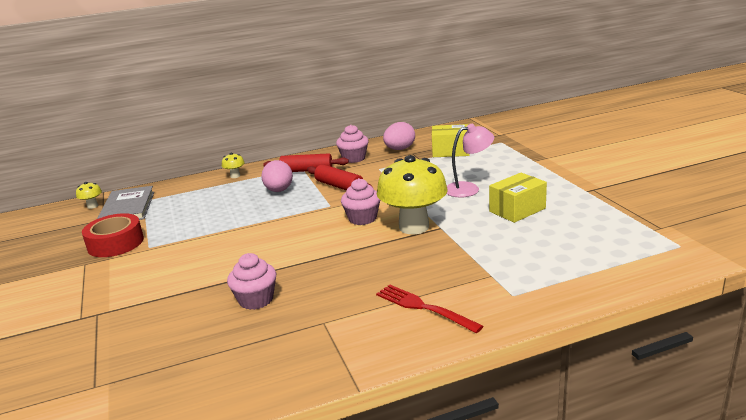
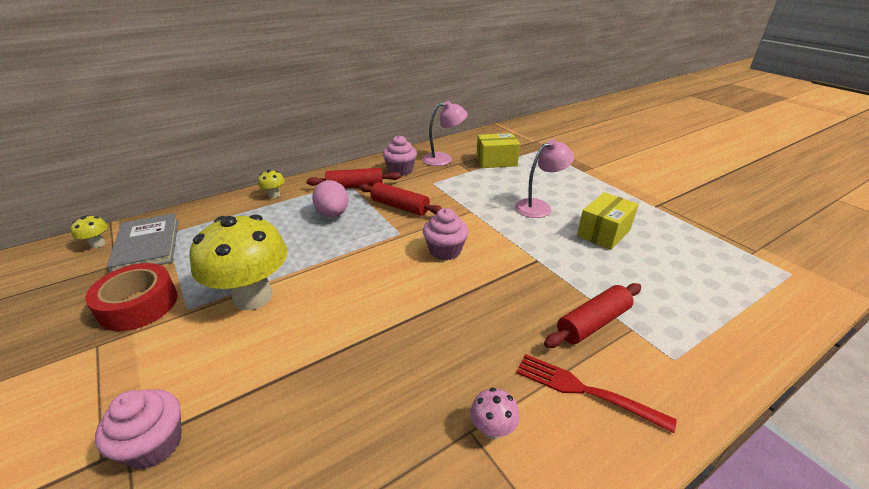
camera: 15 degrees left, 10 degrees up
(256, 300) = (362, 395): pink cupcake -> pink cupcake (154, 445)
(340, 322) = (492, 429): none -> pink mushroom
(399, 149) = (443, 159): pink egg -> pink lamp
(414, 227) = (508, 260): yellow mushroom -> yellow mushroom (253, 297)
(460, 270) = (593, 323): none -> red rolling pin

